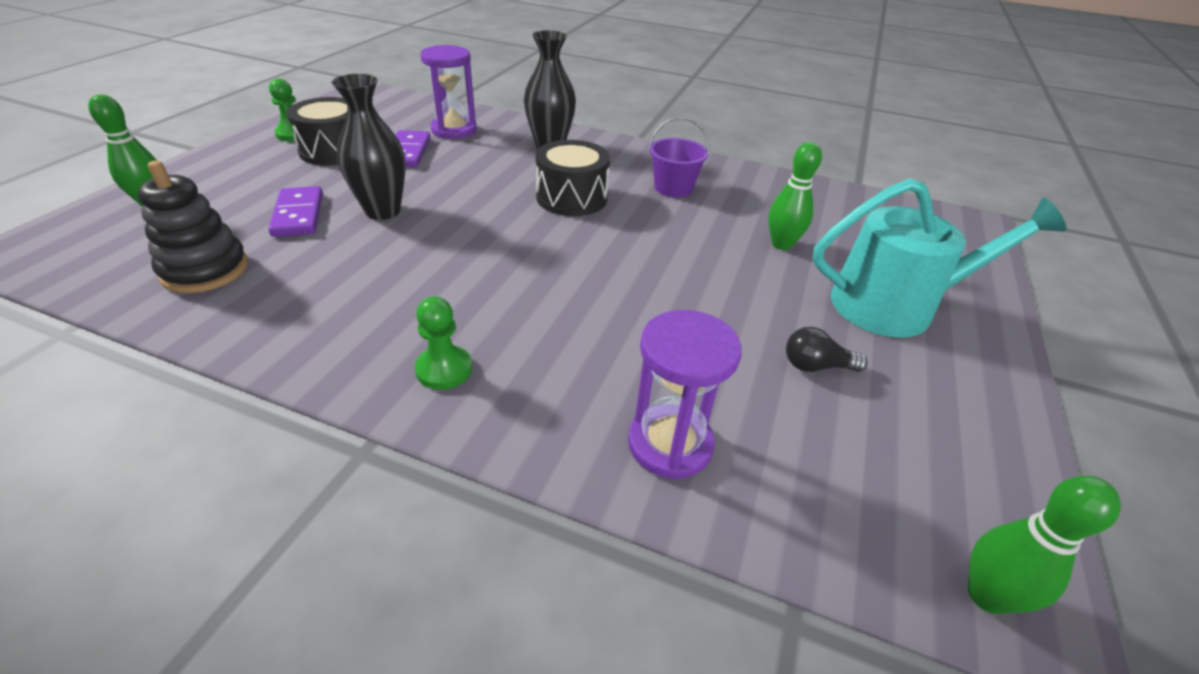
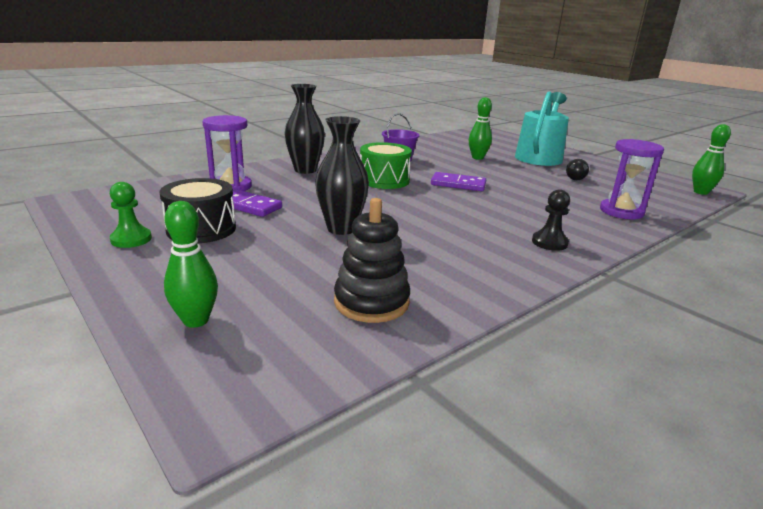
camera: 60 degrees left, 15 degrees down
(298, 215) = (312, 256): purple domino -> purple domino (458, 184)
(444, 369) = (549, 242): green pawn -> black pawn
(571, 198) = (384, 180): black drum -> green drum

